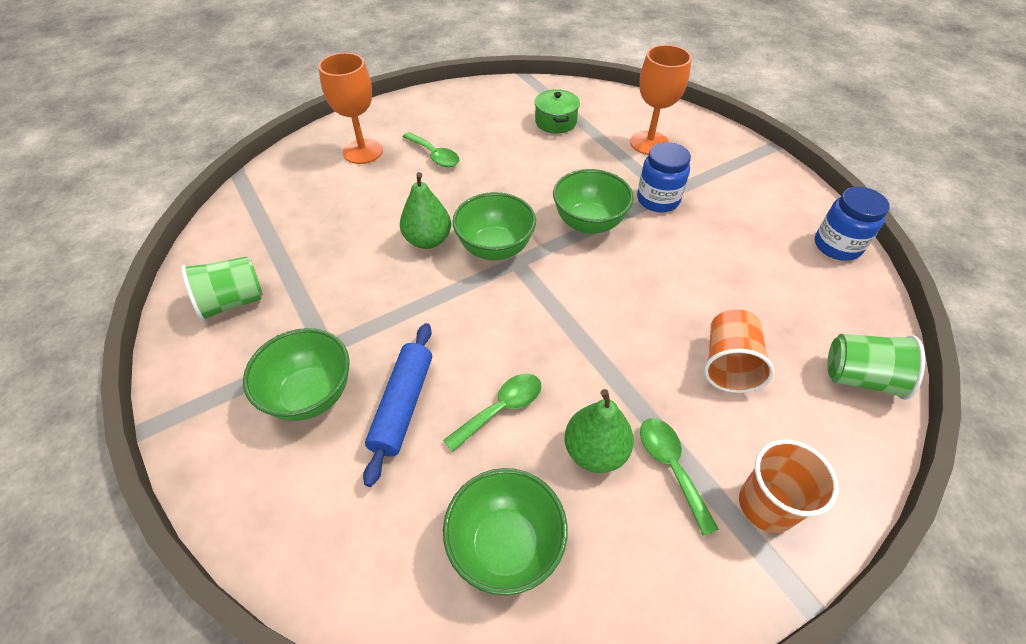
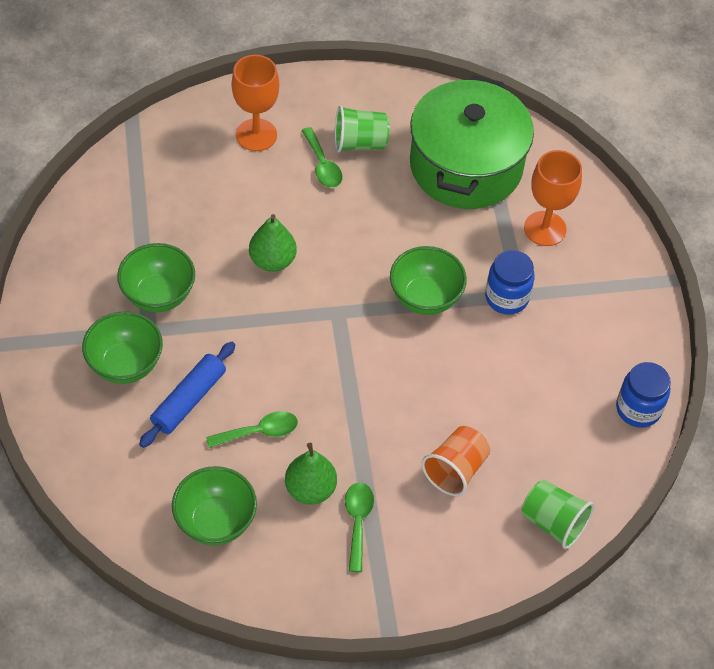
camera: 20 degrees right, 5 degrees up
(233, 302) = (91, 260): green cup -> green cup (360, 143)
(495, 248) = (326, 291): green bowl -> green bowl (158, 295)
(555, 122) = (466, 166): green pot -> green pot, size x2.45
(766, 505) = (407, 573): orange cup -> none

